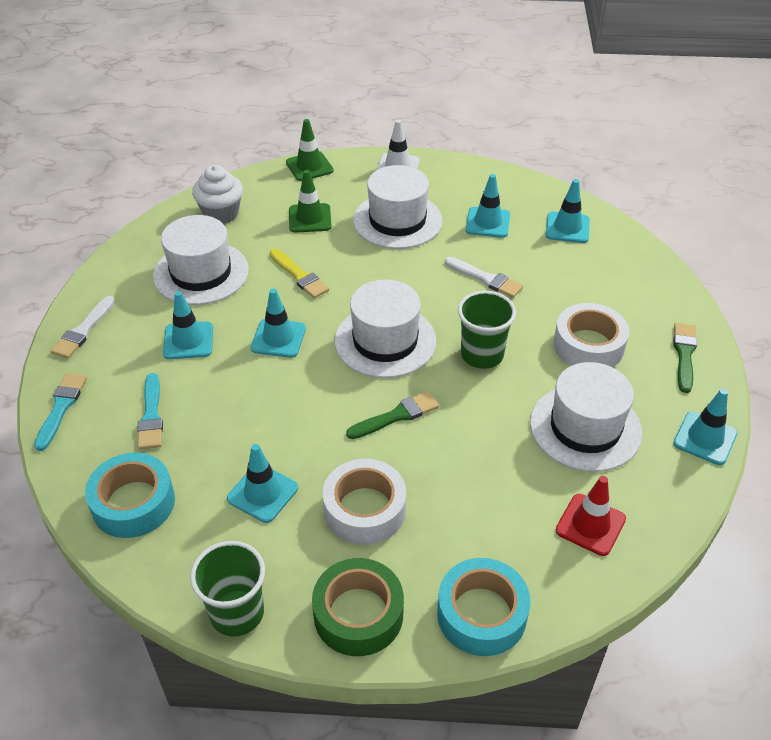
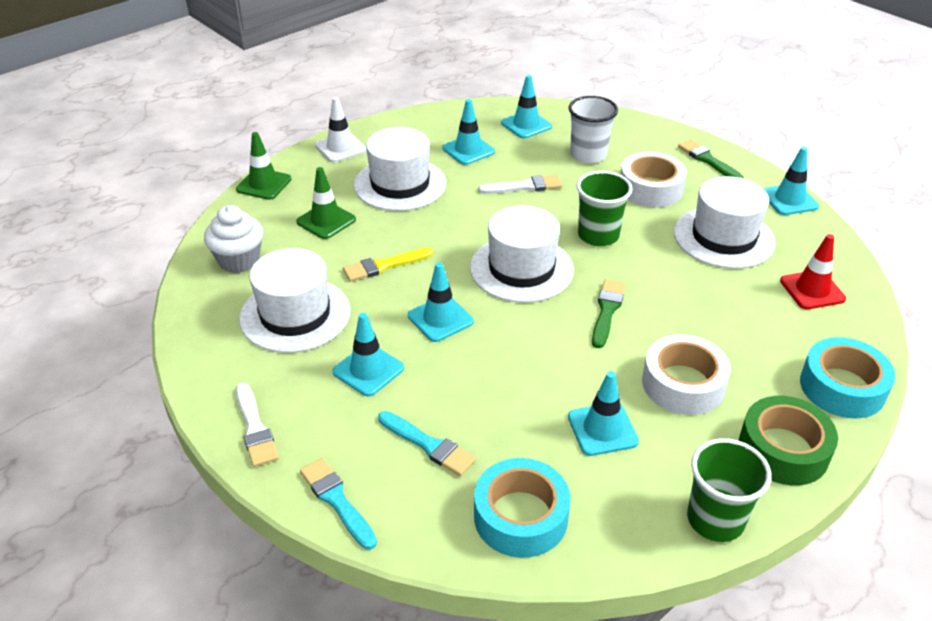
camera: 45 degrees left, 5 degrees down
(299, 276) = (384, 265): yellow brush -> yellow brush turned 150 degrees clockwise
(580, 284) = (588, 155): none -> white cup

